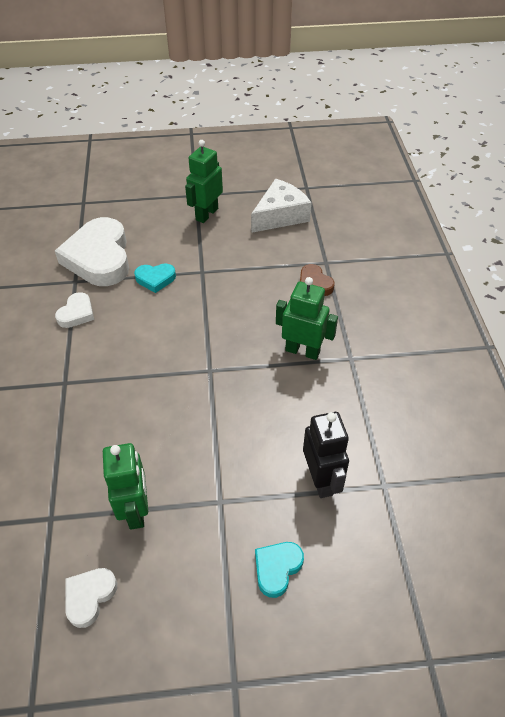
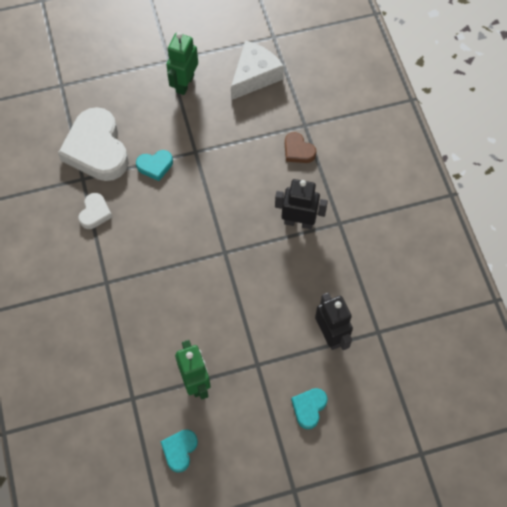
camera: 10 degrees left, 15 degrees up
(89, 597) = (179, 450): white heart -> turquoise heart
(302, 351) = (298, 222): green robot -> black robot

